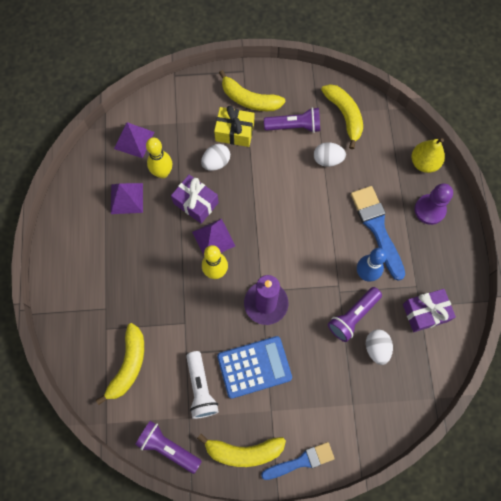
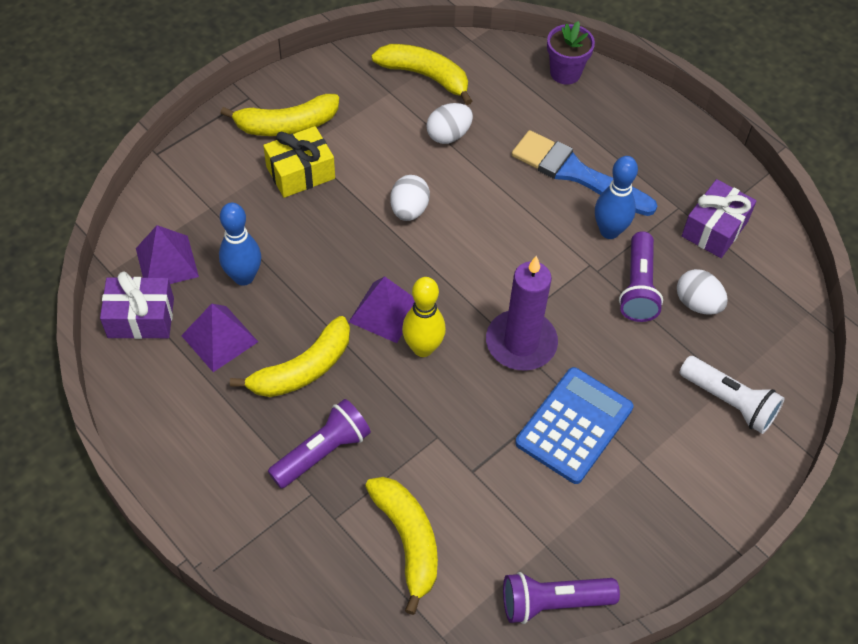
camera: 40 degrees left, 15 degrees down
(162, 173) = (243, 277): yellow bowling pin -> blue bowling pin
(196, 203) = (323, 285): purple gift -> purple gift (141, 318)
(201, 388) = (529, 499): white flashlight -> white flashlight (729, 402)
(216, 162) = (307, 222): white egg -> white egg (409, 210)
(244, 451) = (652, 533): yellow banana -> yellow banana (302, 369)
(294, 126) = (373, 123): purple flashlight -> purple flashlight (322, 452)
(301, 461) = (730, 492): blue brush -> none
(424, 163) = (565, 73): yellow pear -> purple flower pot
(429, 210) = (618, 118): purple pawn -> none

